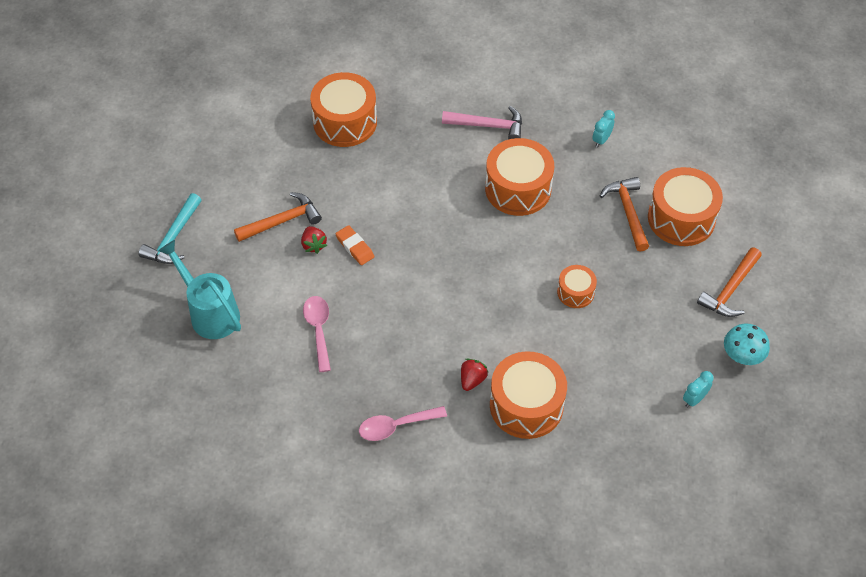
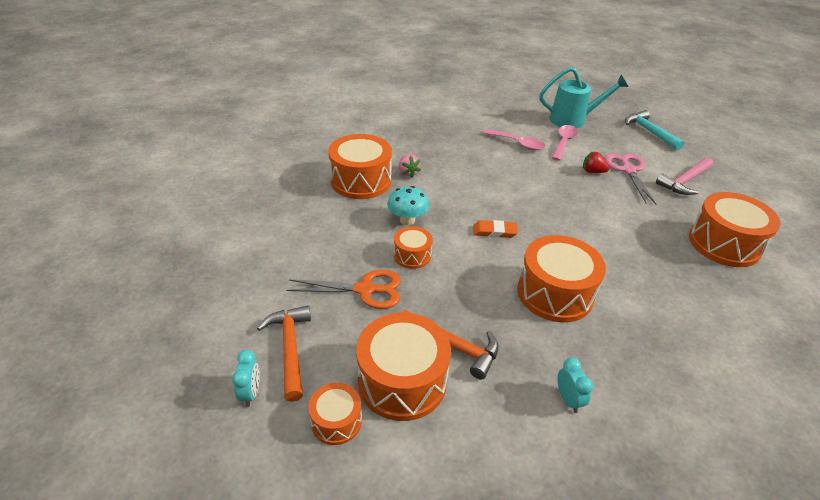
camera: 130 degrees right, 15 degrees down
(282, 221) = (628, 170): orange hammer -> pink scissors
(355, 247) = (573, 185): orange eraser -> orange eraser (494, 232)
(396, 426) = (416, 135): pink spoon -> pink spoon (563, 142)
(472, 380) = (408, 173): red strawberry -> pink strawberry
(488, 126) = (657, 325): pink hammer -> pink hammer (684, 181)
(640, 292) = (365, 290): none -> orange scissors
(694, 399) = (249, 250): turquoise clock -> turquoise clock (250, 393)
(739, 227) = (336, 421): none -> orange drum
(742, 356) = (233, 302): turquoise mushroom -> turquoise mushroom (407, 220)

